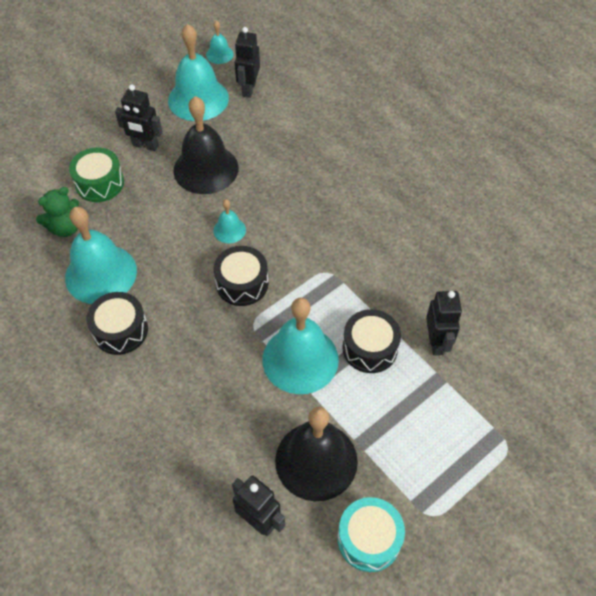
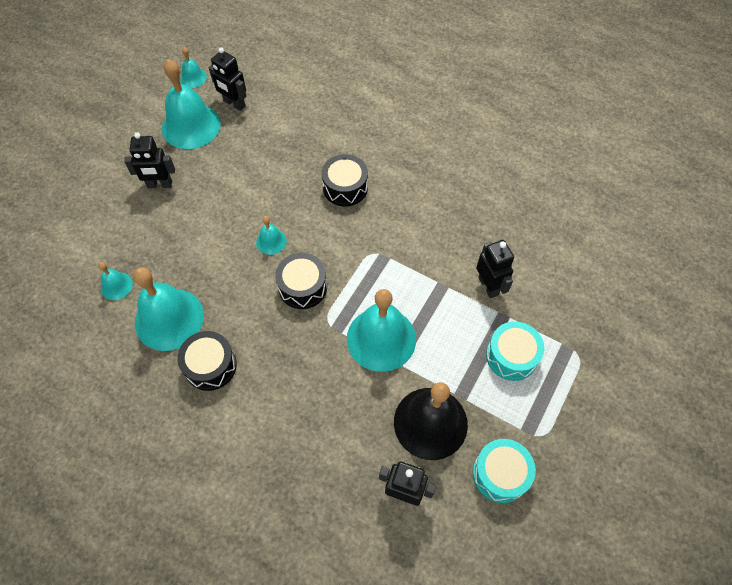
camera: 20 degrees left, 5 degrees up
(65, 228) = (116, 286): green teddy bear -> turquoise bell
(99, 183) = (131, 233): green drum -> none
(206, 169) = (226, 190): black bell -> none
(248, 89) = (234, 104): black robot -> black robot turned 45 degrees counterclockwise
(370, 348) = (436, 309): black drum -> black drum (345, 187)
(432, 422) = (511, 356): none -> turquoise drum

